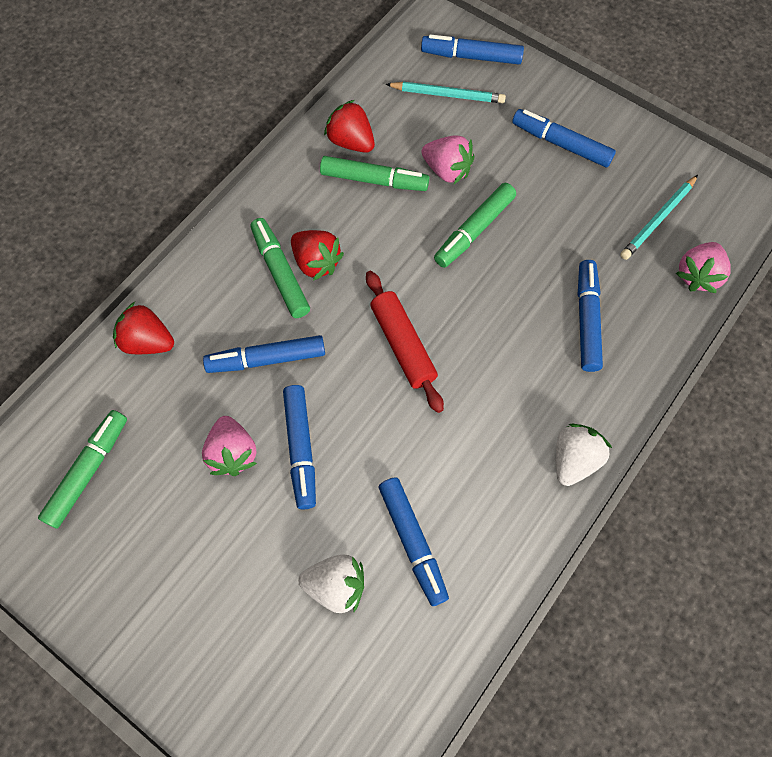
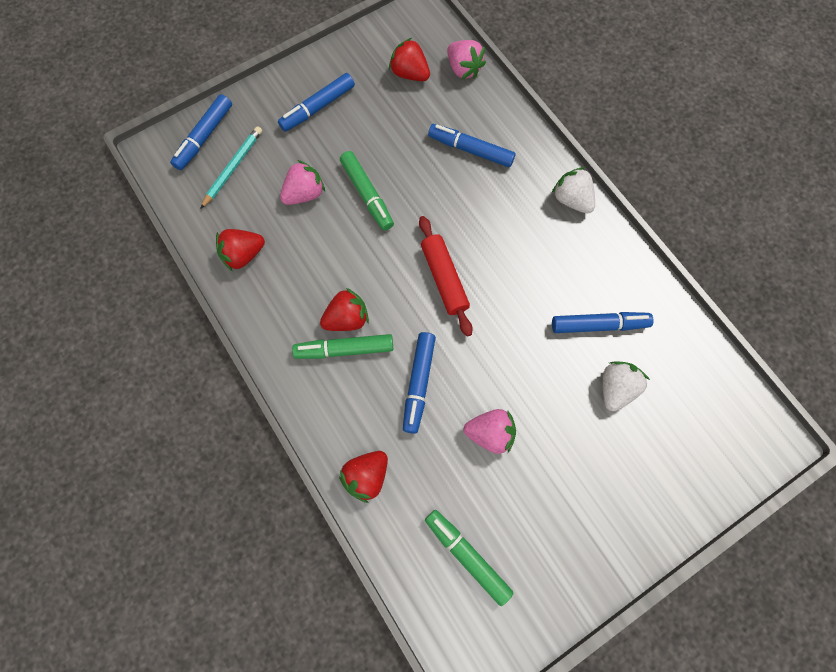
camera: 70 degrees left, 5 degrees up
(301, 448) = (503, 380): blue marker -> none
(373, 180) = (289, 250): green marker -> none
(403, 345) = (444, 278): red rolling pin -> red rolling pin turned 75 degrees clockwise
(658, 220) = (410, 74): turquoise pencil -> red strawberry

